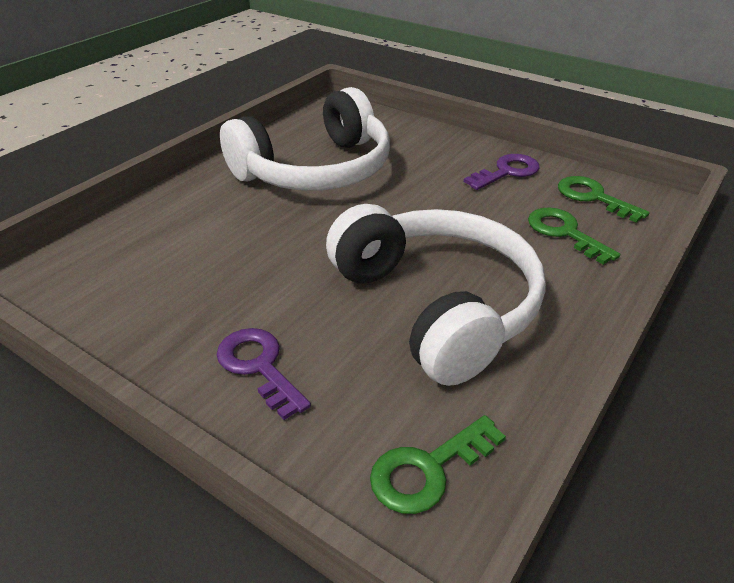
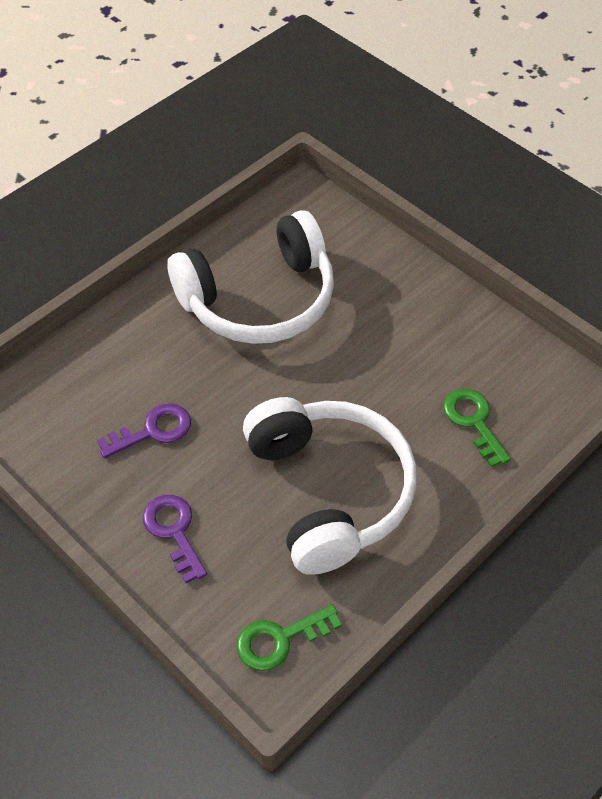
camera: 10 degrees right, 15 degrees up
(507, 172) = (450, 328): purple key -> purple key (153, 431)
(593, 197) = (522, 378): green key -> none

